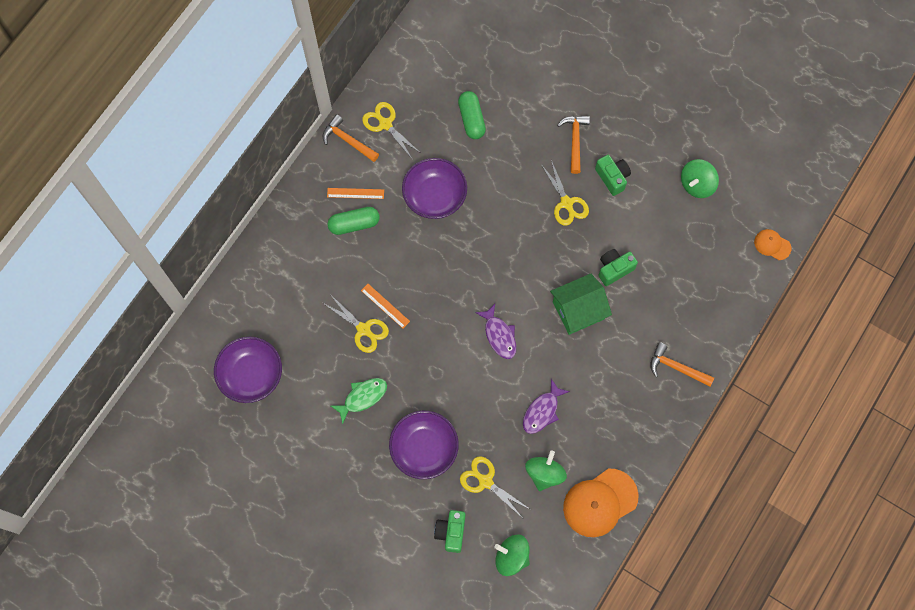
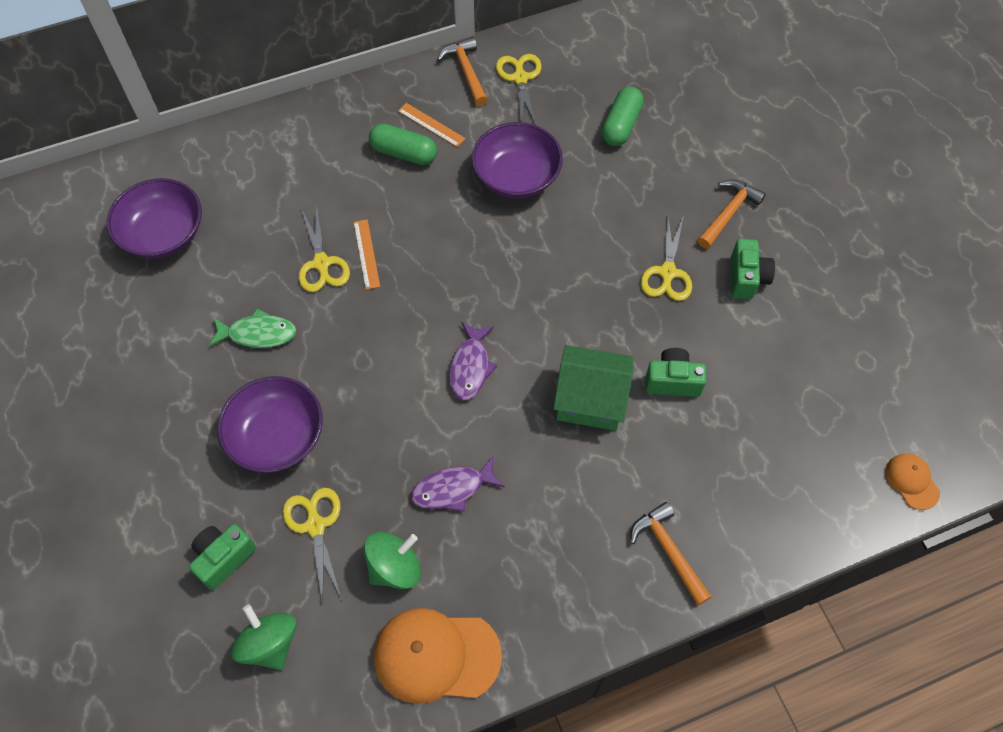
camera: 35 degrees right, 10 degrees down
(697, 184) = (853, 348): green spinning top -> none

